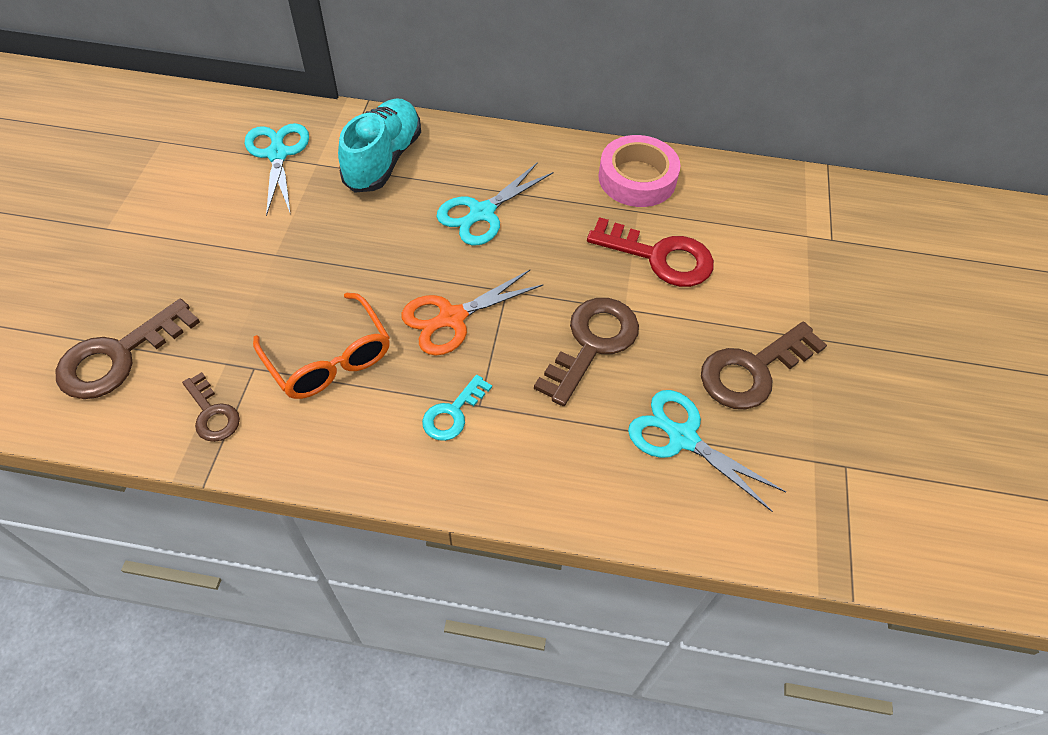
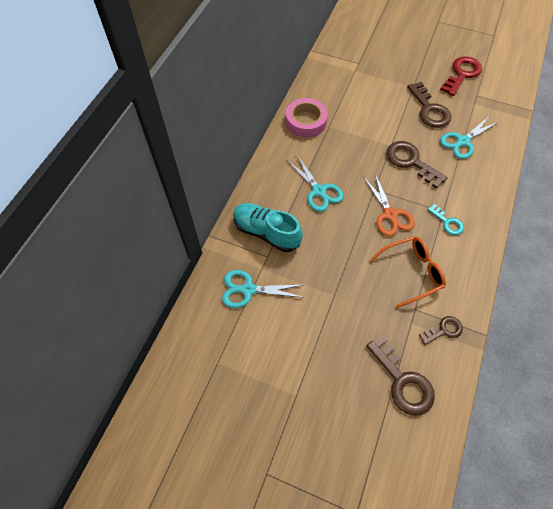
camera: 75 degrees left, 5 degrees up
(659, 257) = (360, 125): red key -> red key (462, 74)

